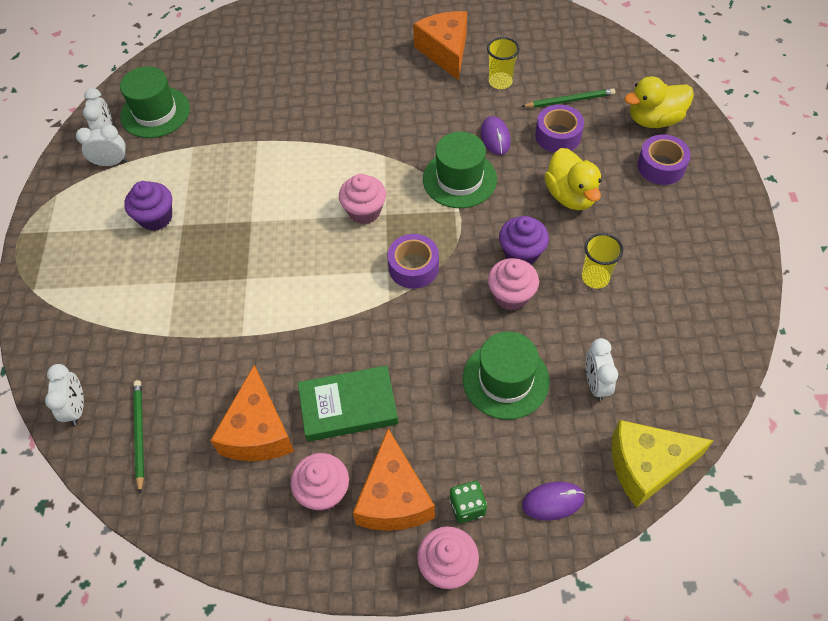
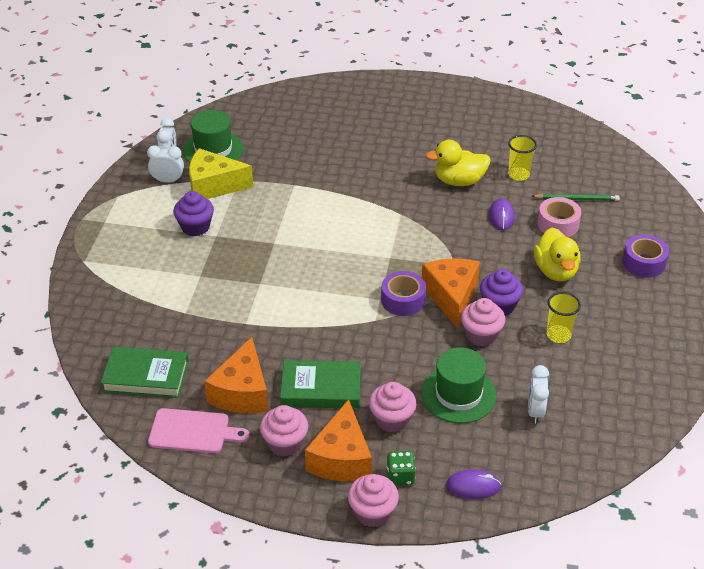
camera: 10 degrees right, 15 degrees down
(76, 408) = (100, 349): white clock -> none
(139, 434) = (146, 376): green pencil -> green book
(211, 499) = (193, 431): none -> pink cutting board
(364, 211) = (372, 252): pink cupcake -> pink cupcake (392, 420)
(445, 52) = (476, 144): orange cheese -> orange cheese (451, 296)
(459, 179) = (461, 242): green hat -> none
(558, 135) = (558, 224): purple tape -> pink tape
(647, 466) = (561, 477): yellow cheese -> yellow cheese (213, 186)
(654, 119) = (649, 226): yellow duck -> yellow duck (459, 181)

